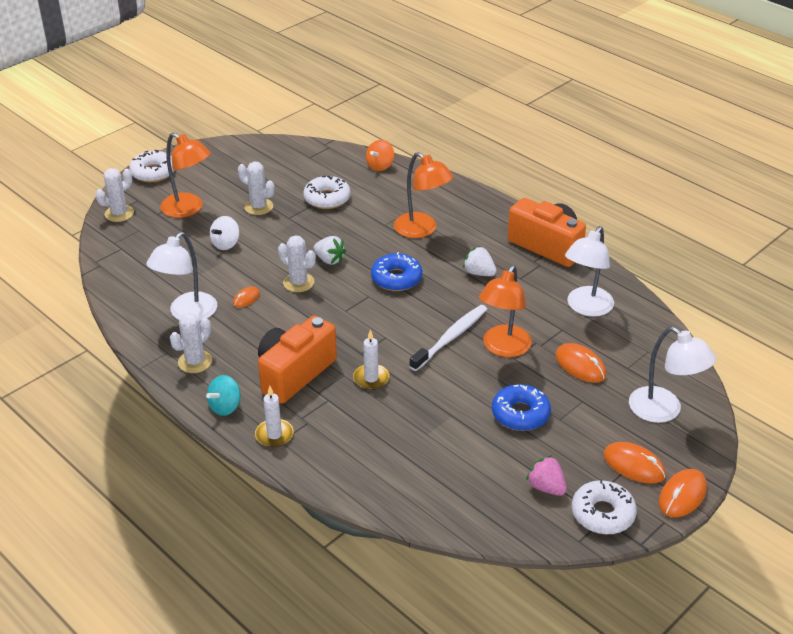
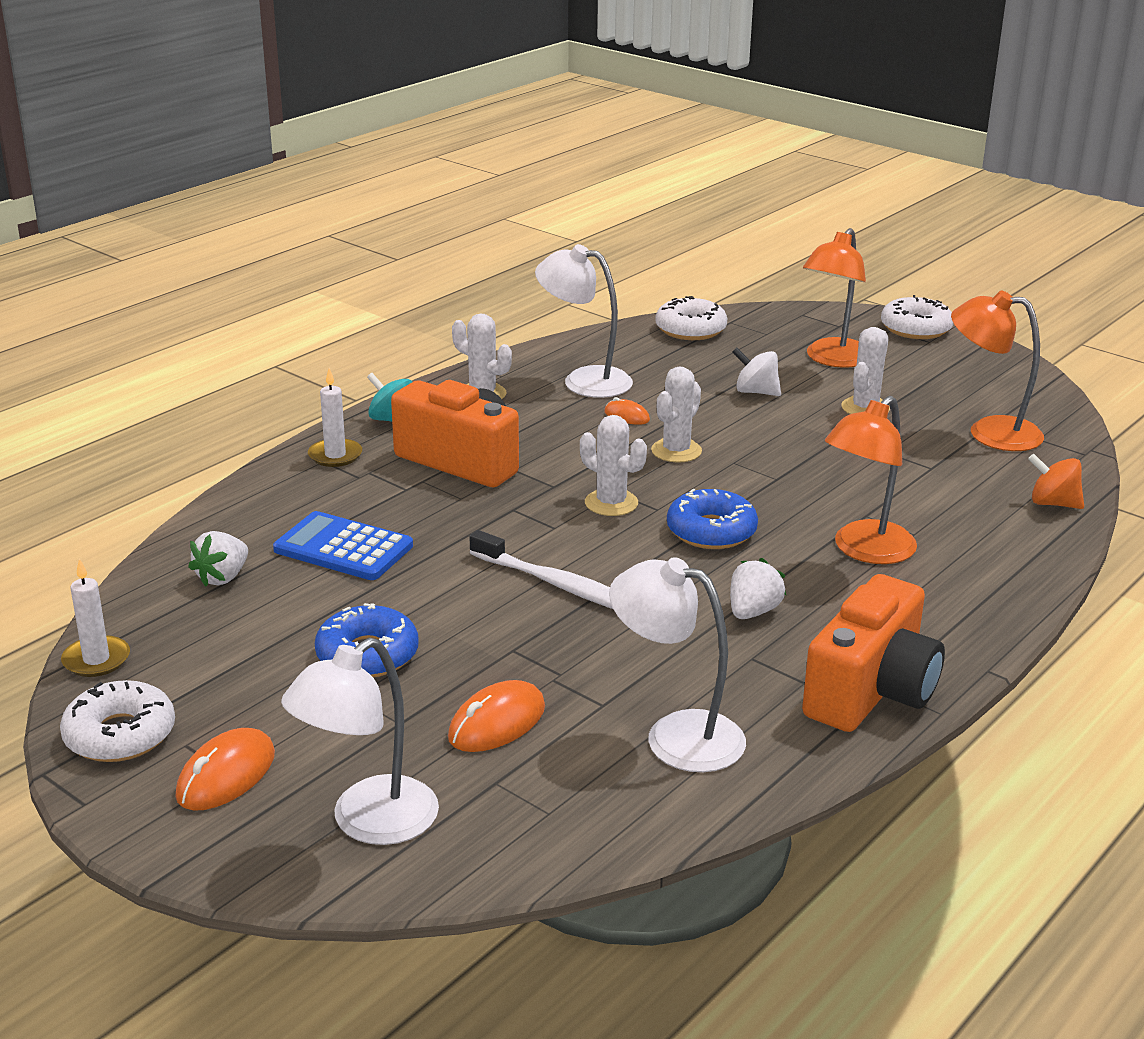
camera: 85 degrees right, 10 degrees down
(119, 213) = (800, 318): white cactus -> white cactus (611, 503)
(327, 198) = (919, 460): white donut -> white donut (690, 329)
(329, 260) = (744, 472): white strawberry -> white strawberry (223, 577)
(371, 378) = (453, 519): white candle -> white candle (96, 660)
(402, 427) = (343, 548): none -> blue calculator
(503, 348) = (538, 638): orange lamp -> orange lamp (989, 432)
(546, 487) = (192, 678): pink strawberry -> none
(682, 495) = (140, 830): orange mouse -> none

